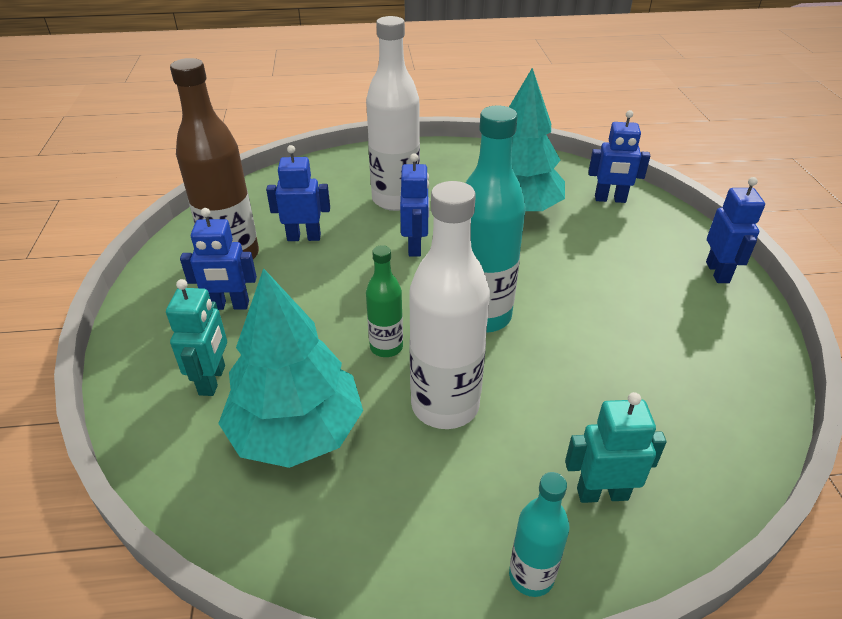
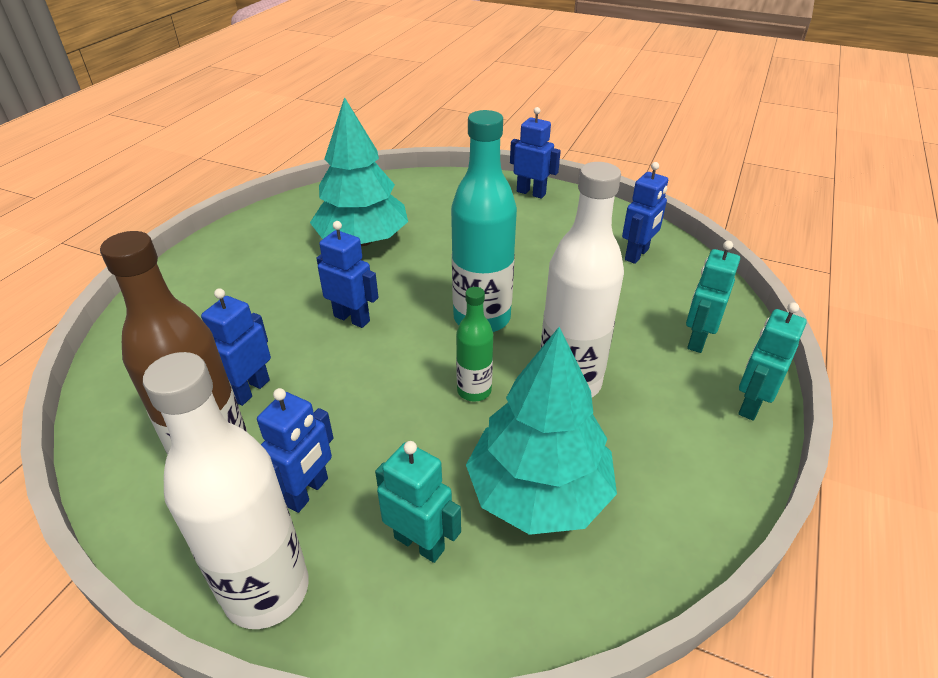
camera: 60 degrees left, 0 degrees up
(395, 200) = (264, 302): white bottle -> white bottle (267, 590)
(531, 576) = (750, 404): turquoise bottle -> turquoise robot
(610, 199) = (404, 193): blue robot -> blue robot (637, 254)

